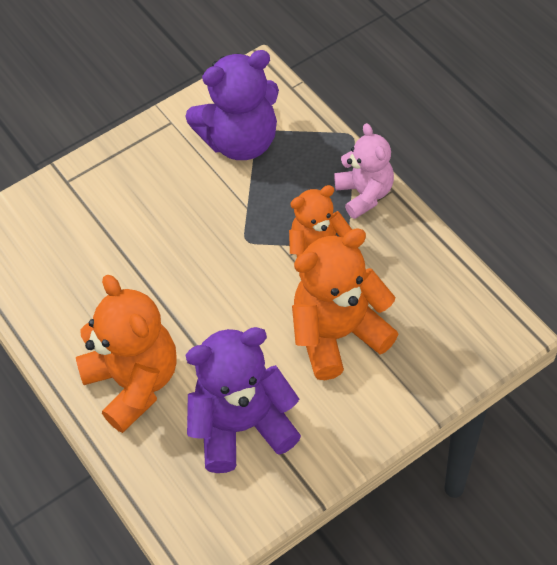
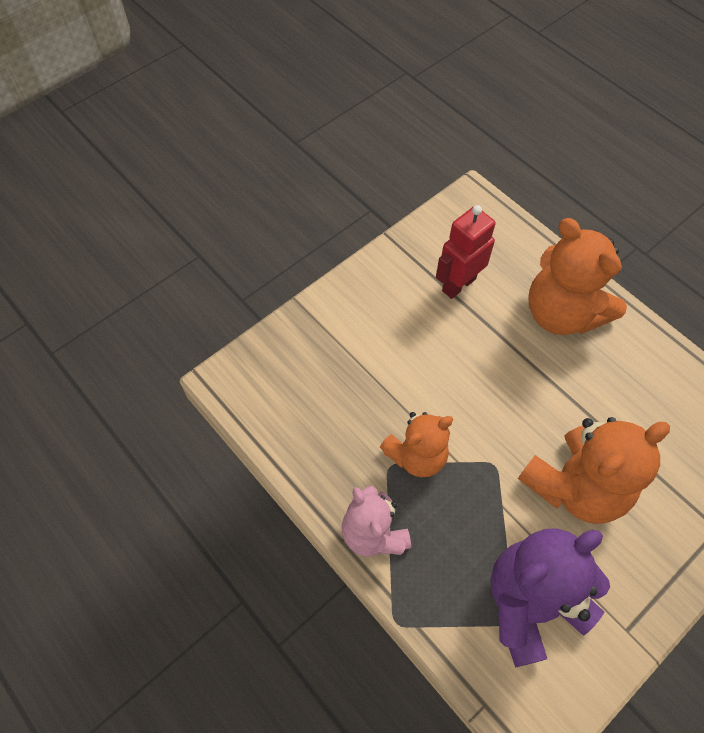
camera: 170 degrees right, 5 degrees up
(242, 425) = (458, 284): purple teddy bear -> red robot
(338, 334) = (386, 368): orange teddy bear -> orange teddy bear (575, 486)

